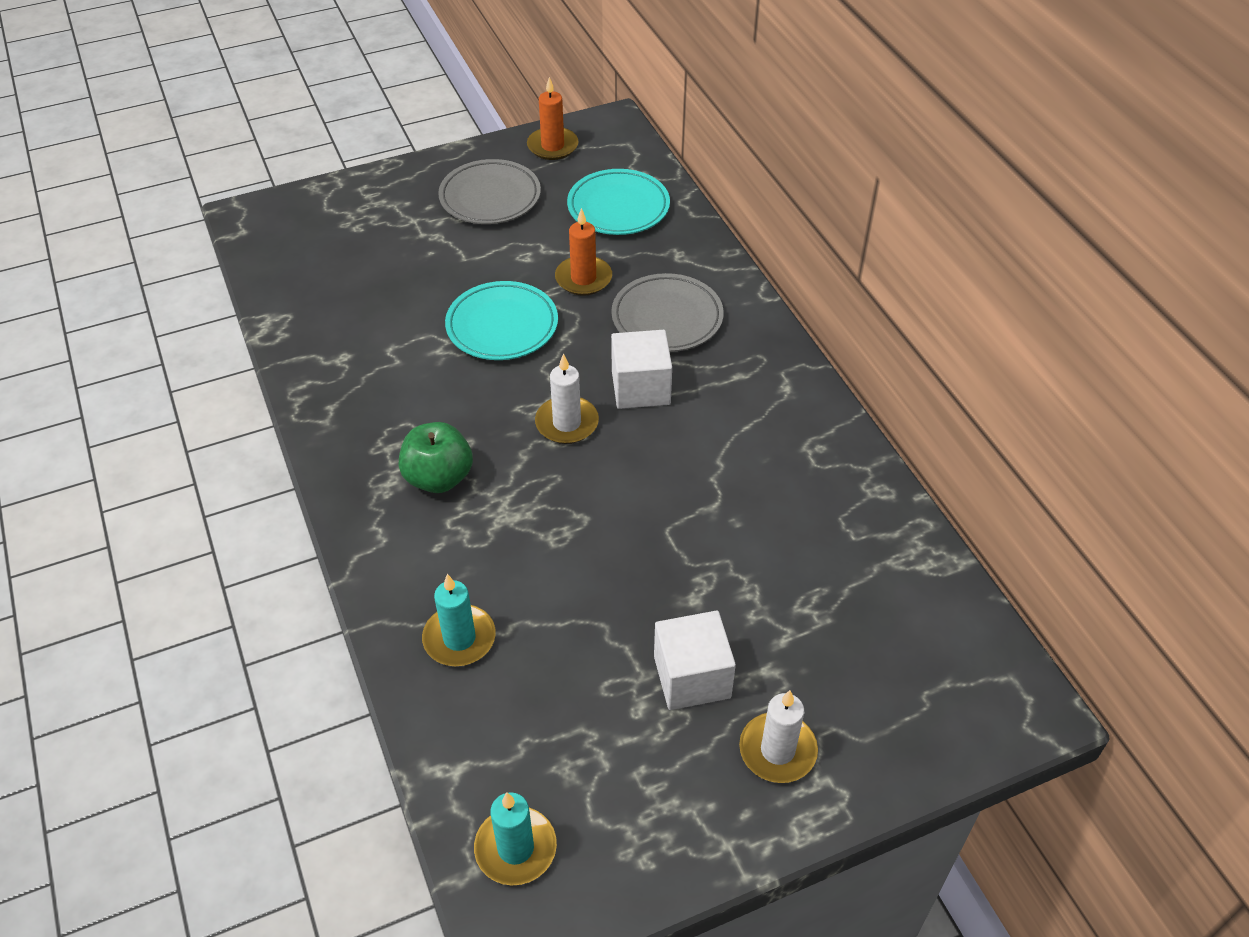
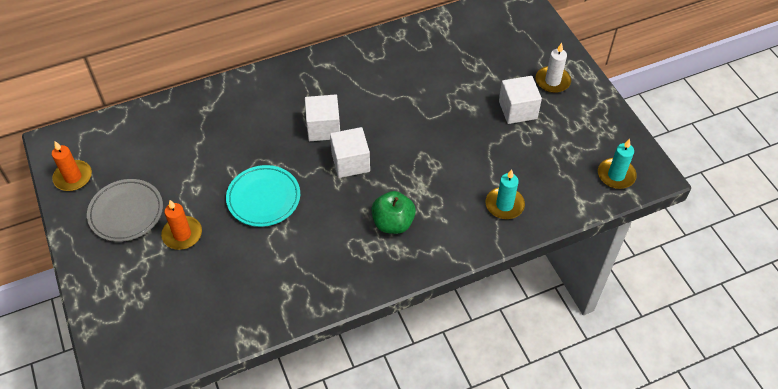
camera: 90 degrees left, 5 degrees up
(567, 423) = (350, 162): white candle -> white cube
(583, 278) = (223, 156): orange candle -> orange candle (182, 234)
(618, 207) = (152, 139): turquoise plate -> none
(667, 318) = (265, 115): grey plate -> none

